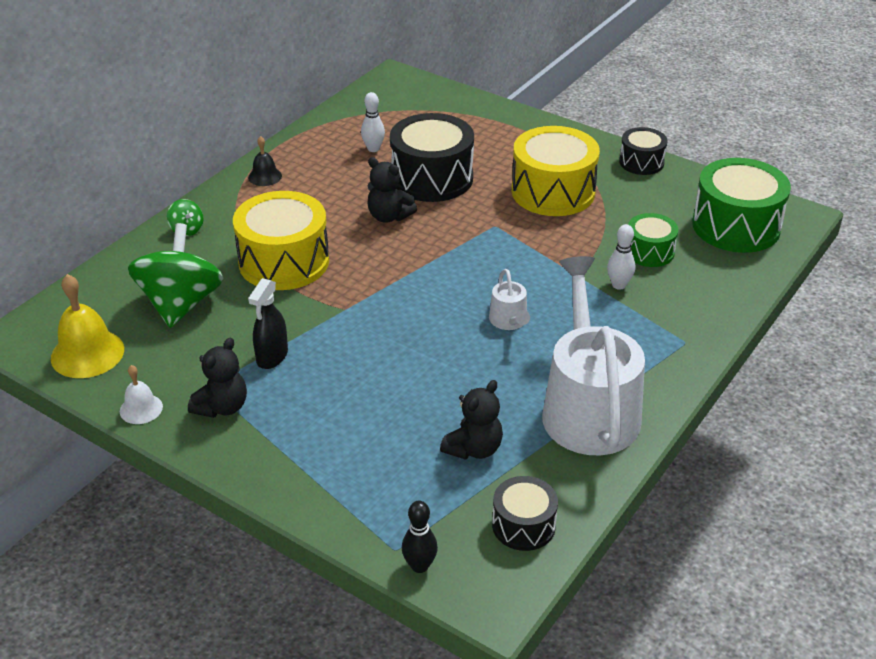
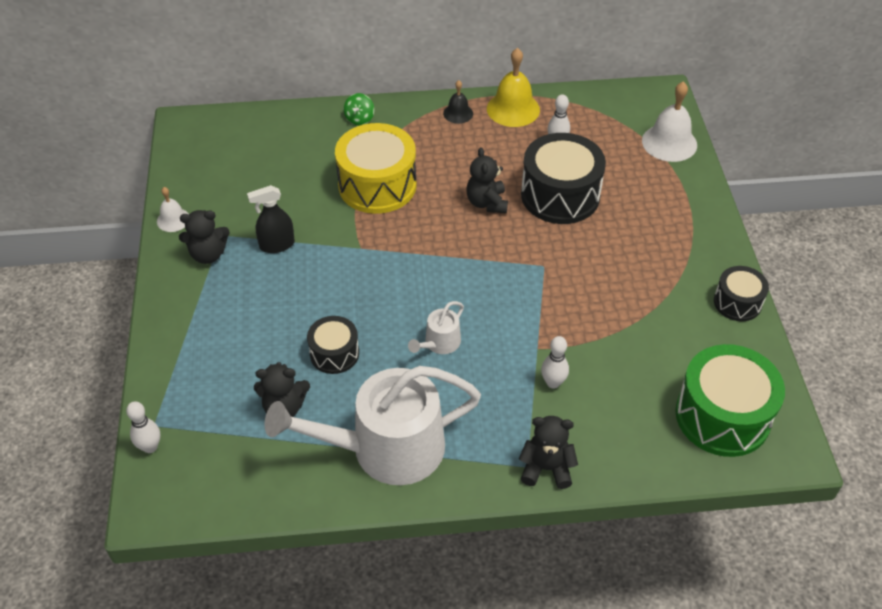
camera: 50 degrees right, 10 degrees up
(87, 353) = (199, 162): yellow bell -> yellow bell (513, 109)
(181, 304) = (284, 168): green spinning top -> none
(419, 566) = (150, 447): black bowling pin -> white bowling pin
(449, 102) = (669, 142): none -> white bell
(523, 525) = (233, 481): black drum -> black drum (334, 353)
(553, 192) = (627, 272): yellow drum -> none
(588, 409) = (387, 448): white watering can -> white watering can turned 150 degrees counterclockwise
(649, 252) = (618, 377): green drum -> none
(698, 333) = (546, 468): none -> black teddy bear

